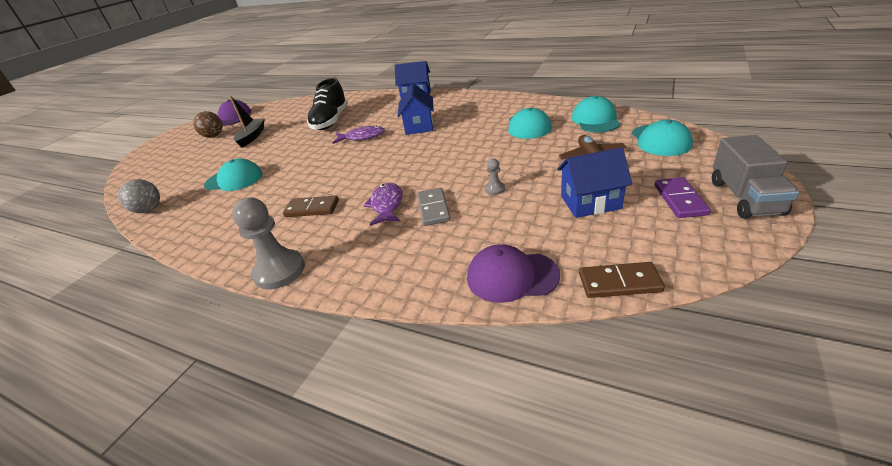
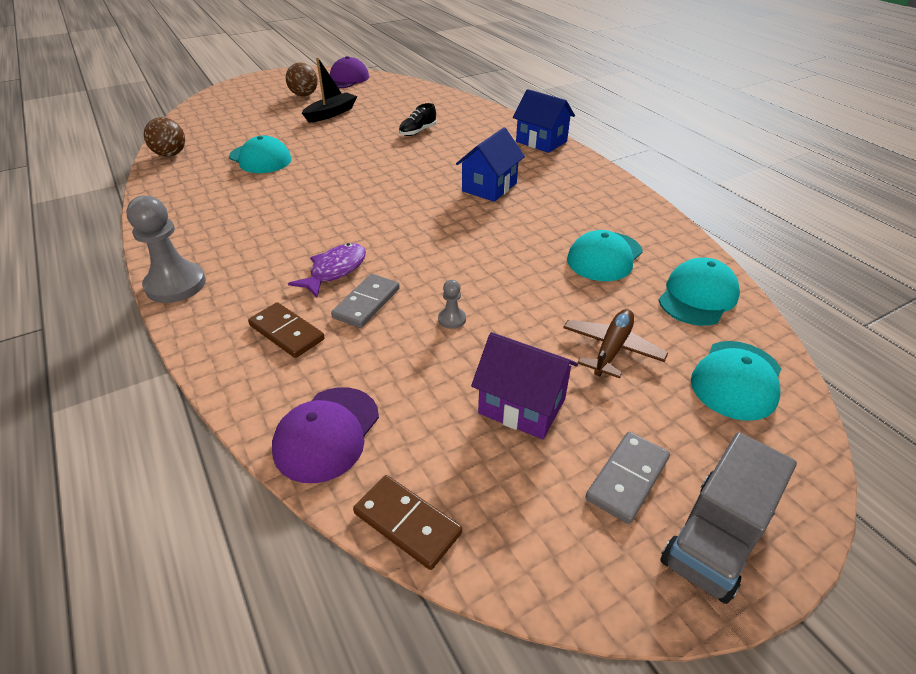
camera: 30 degrees right, 5 degrees up
(149, 210) = (170, 154): grey ball -> brown ball
(312, 208) = (275, 233): brown domino -> brown domino (287, 332)
(331, 121) = (418, 131): black shoe -> black shoe, size x0.51
(362, 137) = (419, 170): purple fish -> none
(512, 276) = (327, 433): purple cap -> purple cap turned 105 degrees counterclockwise
(590, 202) = (522, 406): blue house -> purple house
(680, 200) = (627, 478): purple domino -> grey domino

